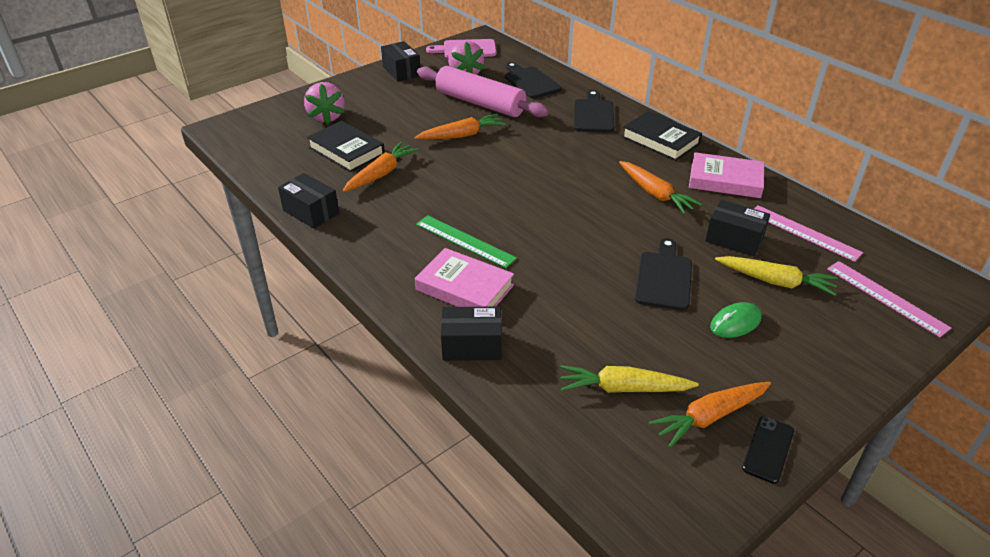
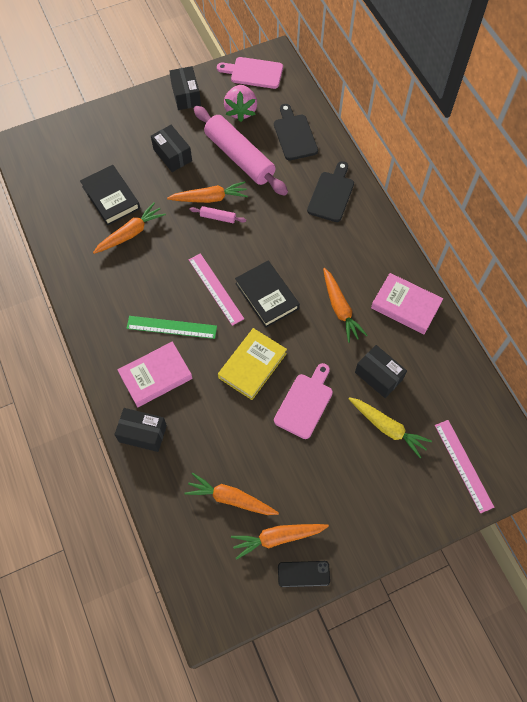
camera: 15 degrees right, 25 degrees up
(311, 212) = (66, 266): black box -> black box (172, 155)
(326, 117) = (106, 148): pink strawberry -> none
(464, 287) = (156, 376): pink book -> pink book turned 75 degrees counterclockwise
(465, 241) = (171, 327): green ruler -> green ruler turned 45 degrees counterclockwise
(478, 147) = (218, 217): none -> pink rolling pin
(581, 257) = (252, 365): none -> yellow book
(623, 388) = (231, 498): yellow carrot -> orange carrot
(660, 140) = (375, 242): black book -> black book (267, 296)
(664, 278) = (305, 403): black cutting board -> pink cutting board
(735, 323) = (336, 460): green mouse -> none
(768, 449) = (303, 574): black phone -> black phone turned 45 degrees clockwise
(804, 232) = (438, 382): pink ruler -> pink ruler (216, 288)

